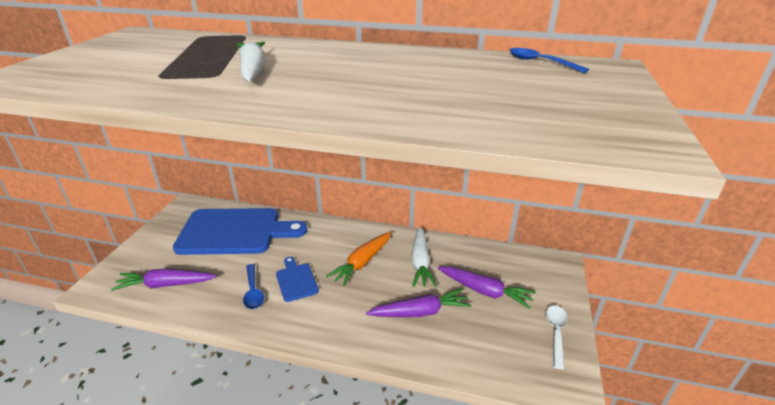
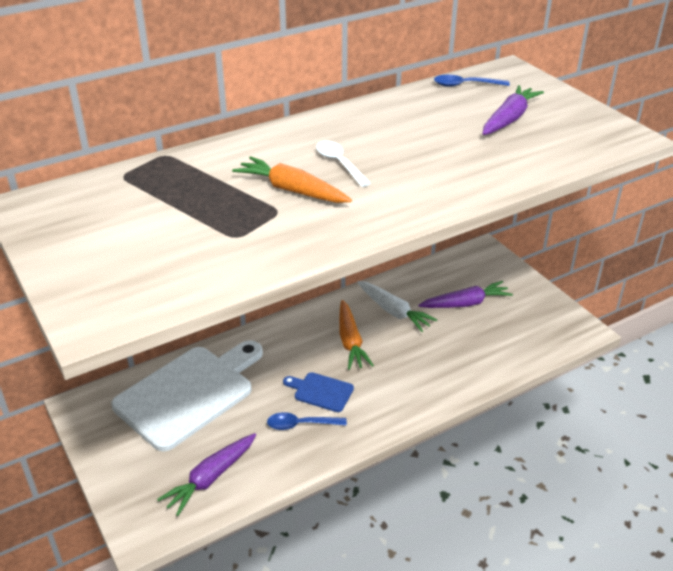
camera: 45 degrees left, 5 degrees up
(235, 231) = (189, 393): blue cutting board -> white cutting board
(253, 70) = (292, 190): white carrot -> orange carrot
(253, 291) = (300, 424): blue spoon -> blue spoon turned 150 degrees clockwise
(420, 312) = (445, 348): purple carrot -> purple carrot (509, 119)
(555, 333) = (539, 302): white spoon -> white spoon (339, 163)

